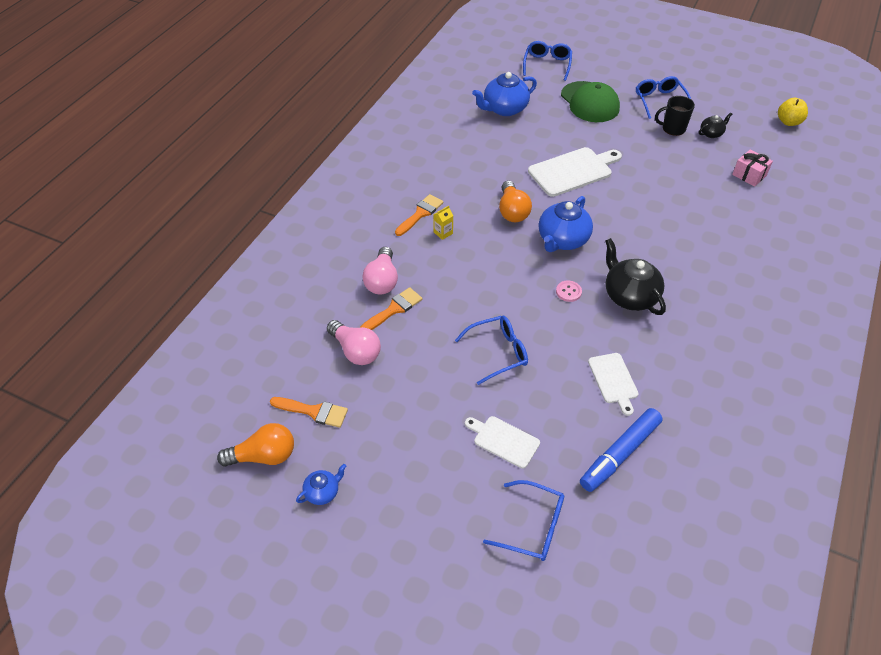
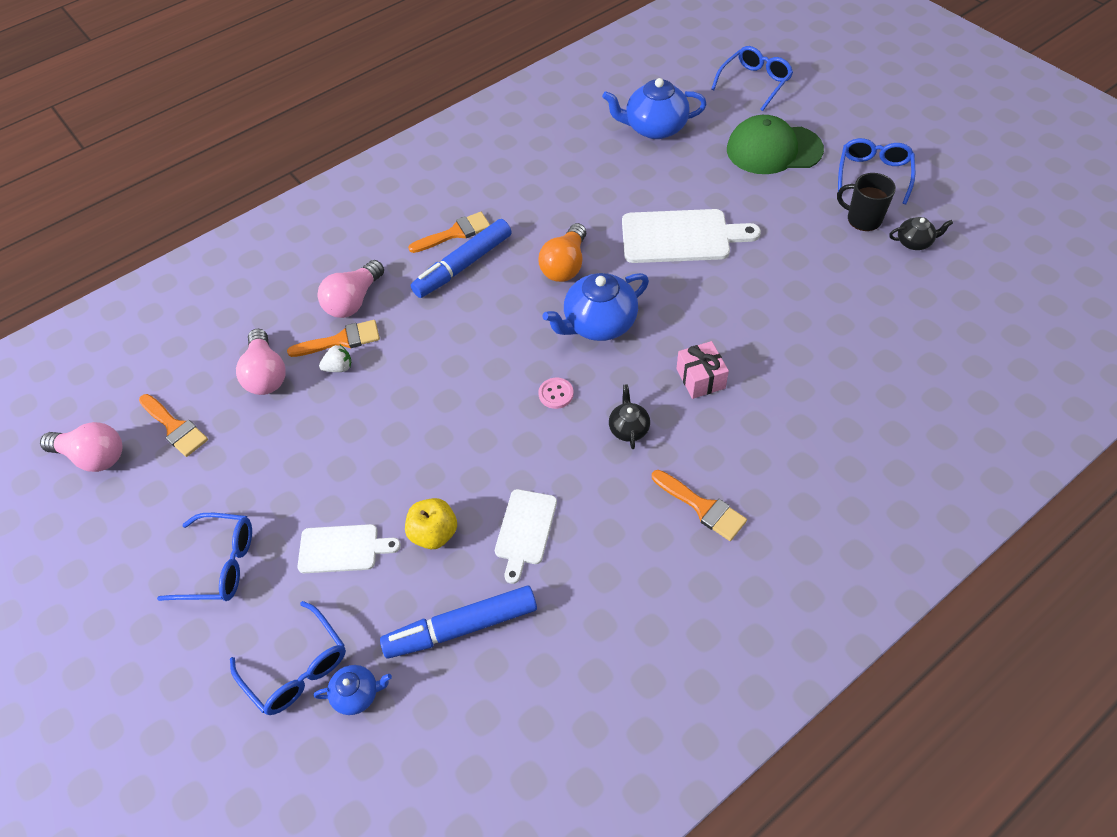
camera: 30 degrees right, 5 degrees up
(263, 456) = (93, 456): orange light bulb -> pink light bulb
(322, 492) = (118, 523): blue teapot -> blue teapot (357, 694)
(407, 327) = (339, 367): none -> white strawberry
(443, 233) = (463, 265): yellow carton -> blue marker
(498, 352) = (416, 438): blue glasses -> blue glasses (220, 564)
(504, 440) = (343, 549): white cutting board -> white cutting board turned 120 degrees clockwise
(590, 102) = (773, 149): green cap -> green cap turned 90 degrees clockwise
(629, 296) = (629, 428): black teapot -> black teapot, size x0.52
(707, 325) = (702, 507): none -> orange brush
(749, 175) = (925, 319): pink gift -> pink gift (700, 378)
(788, 122) = (1048, 260): yellow apple -> yellow apple (434, 533)

